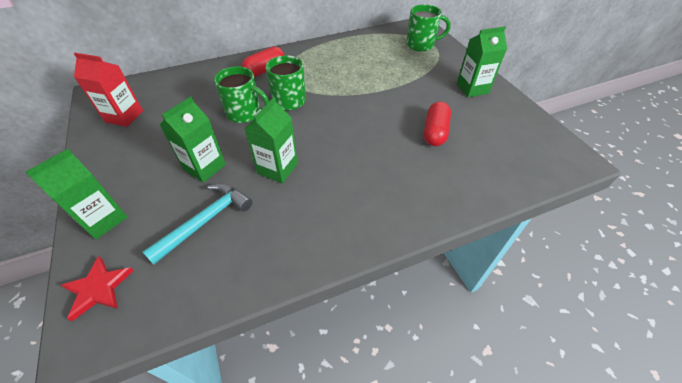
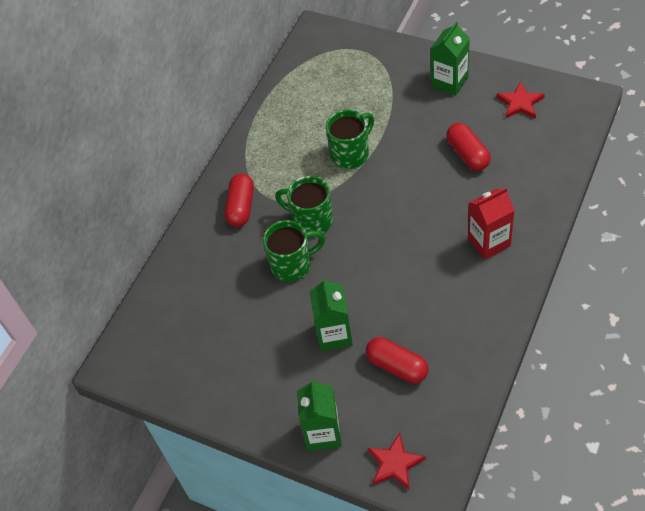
camera: 35 degrees left, 5 degrees up
(124, 116) = (187, 360): red carton -> red carton (489, 242)
(205, 220) = (397, 366): turquoise hammer -> red capsule
(277, 168) = (391, 286): green carton -> none
(421, 45) = (349, 59): green mug -> green mug (351, 154)
(513, 128) = (520, 103): none -> red star

